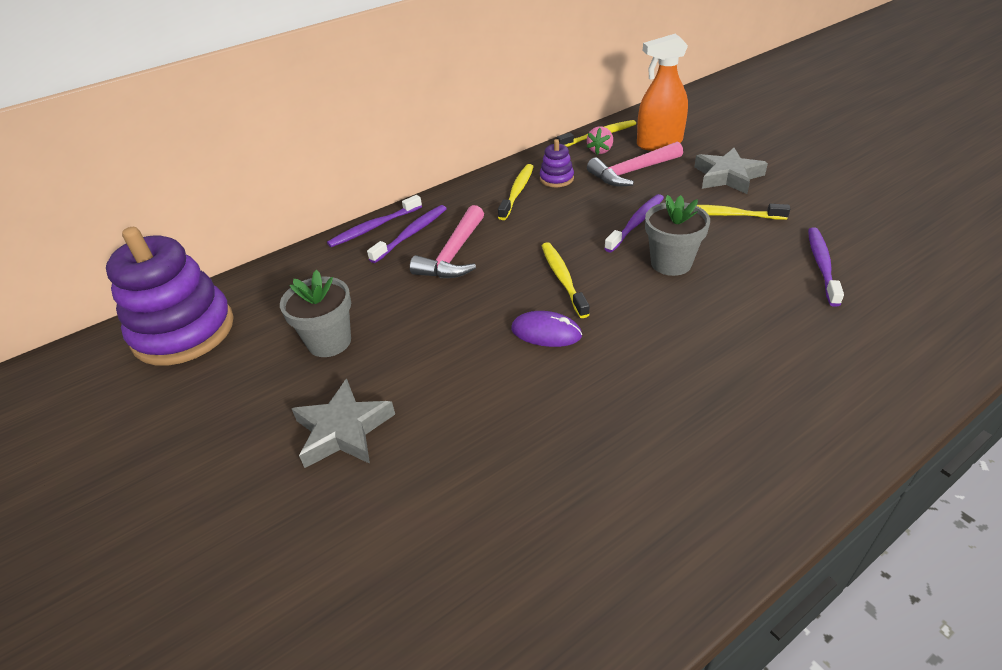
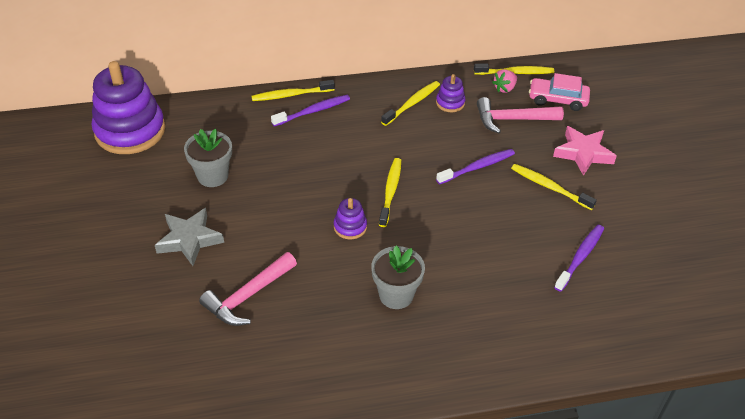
camera: 20 degrees right, 5 degrees up
(374, 227) = (291, 95): purple toothbrush -> yellow toothbrush
(454, 254) = (330, 141): pink hammer -> pink hammer (248, 296)
(546, 332) = (350, 227): purple mouse -> purple stacking toy
(659, 143) = (557, 100): orange spray bottle -> pink car
(671, 263) = (474, 210): grey flower pot -> grey flower pot (396, 295)
(727, 176) = (583, 153): grey star -> pink star

